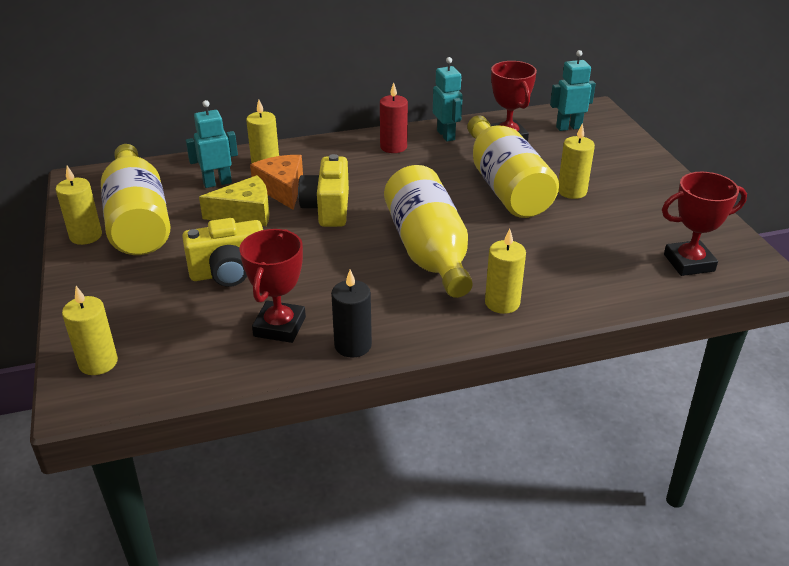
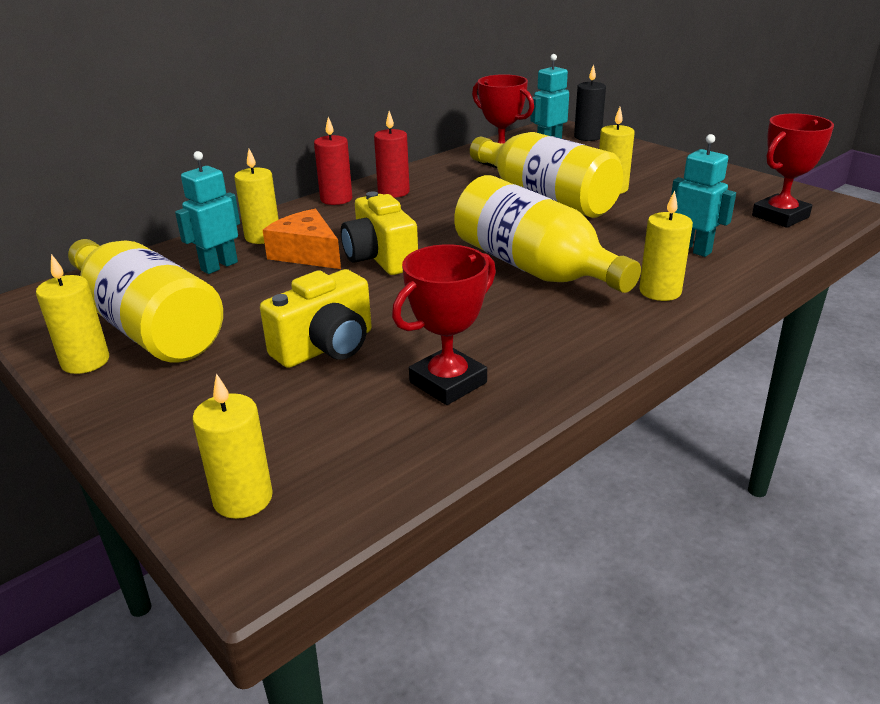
camera: 25 degrees left, 5 degrees down
(245, 213) = (285, 286): yellow cheese -> none
(279, 326) = (448, 382): red trophy -> red trophy turned 60 degrees clockwise
(345, 142) = (336, 199): none -> red candle
(353, 345) = (553, 375): black candle -> black candle (587, 137)
(446, 135) = (438, 172): turquoise robot -> turquoise robot (692, 250)

